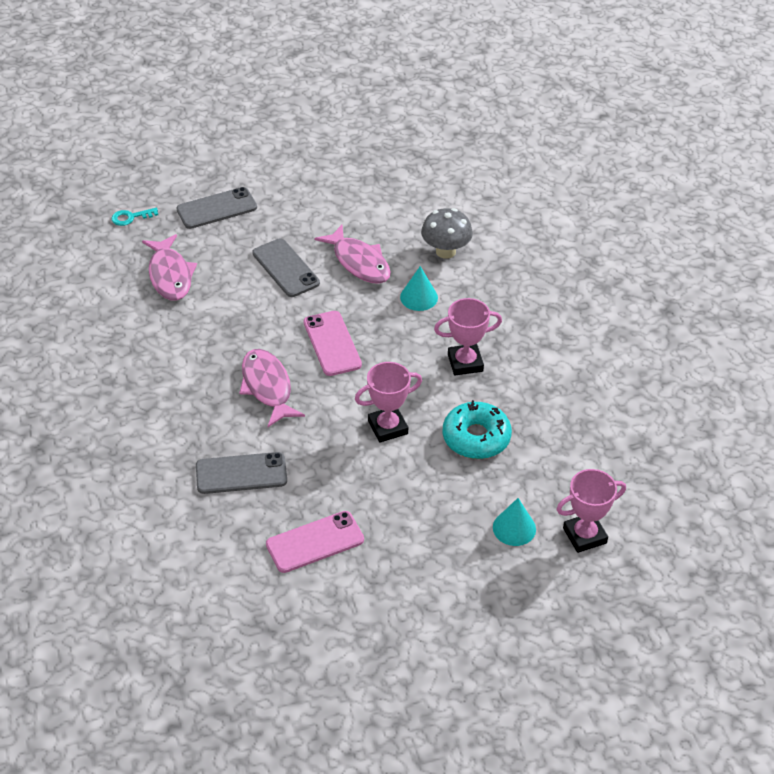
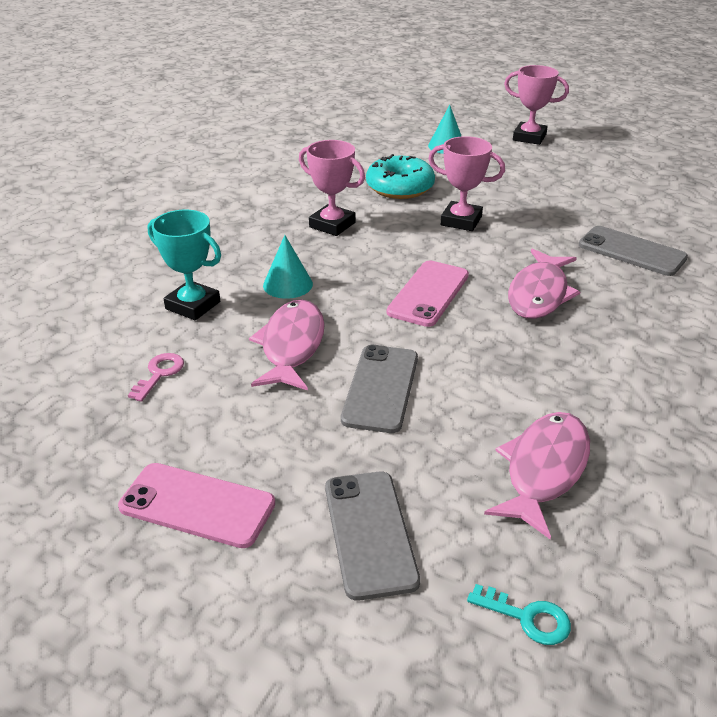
camera: 135 degrees left, 10 degrees down
(217, 208) = (370, 533): grey phone -> grey phone turned 60 degrees clockwise
(315, 542) = (606, 194): pink phone -> pink phone (197, 505)
(397, 210) = (159, 374): none -> pink key
(445, 251) = (193, 305): grey mushroom -> turquoise trophy
(584, 535) = (407, 127): pink trophy -> pink trophy (529, 137)

